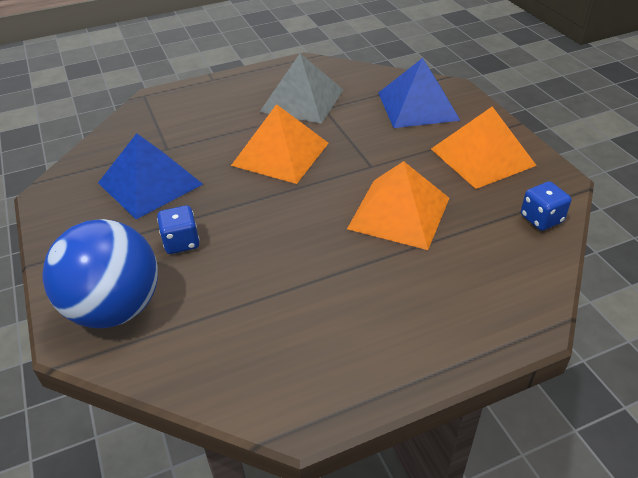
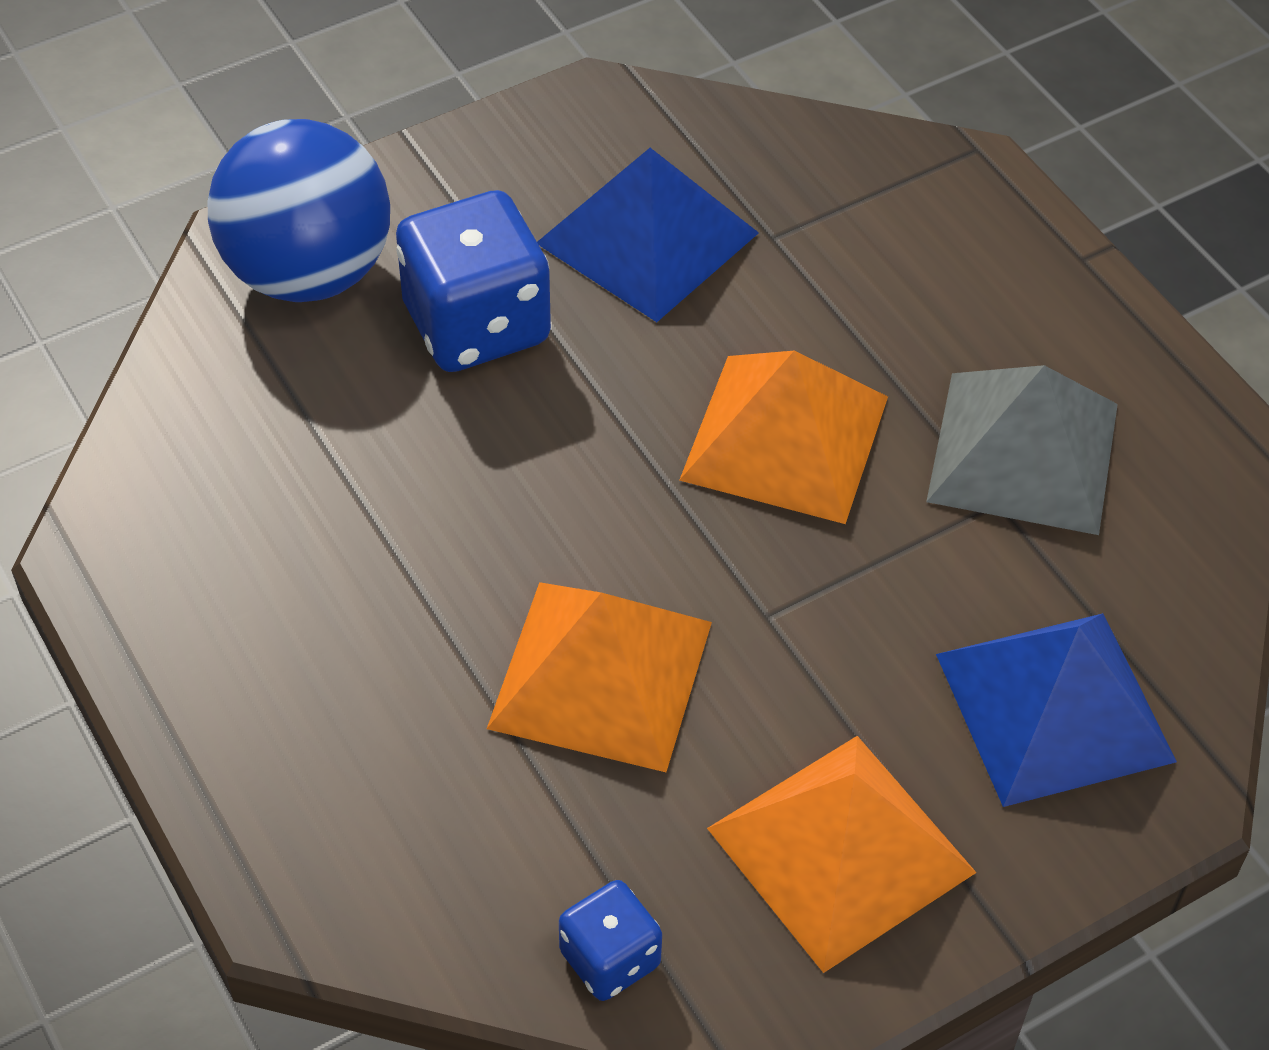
camera: 80 degrees right, 10 degrees up
(181, 242) = (476, 324): blue dice -> blue dice, size x1.87

